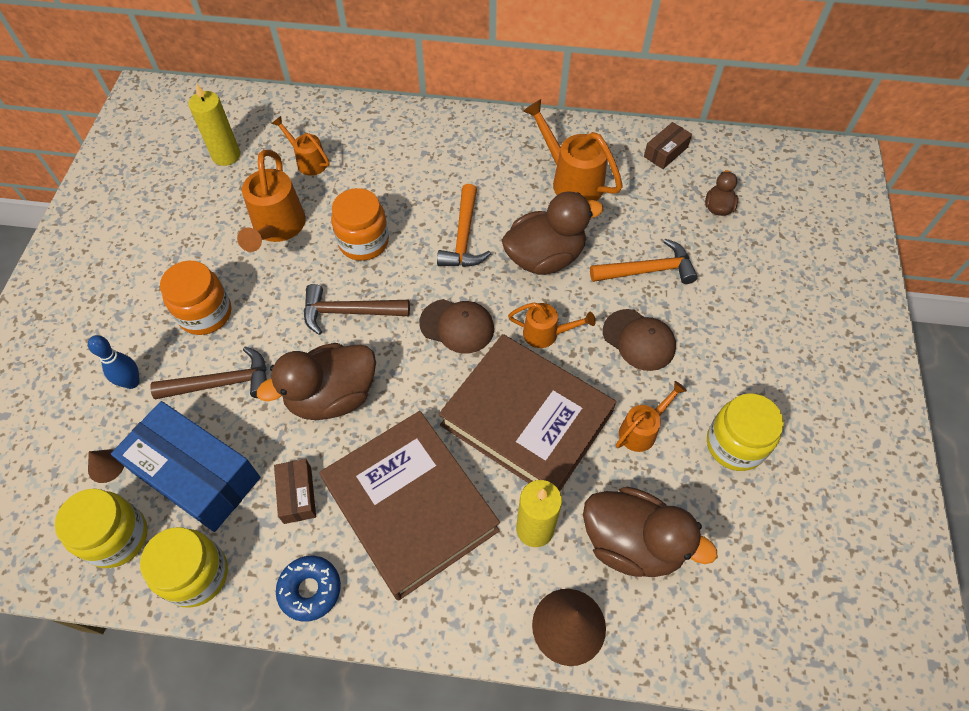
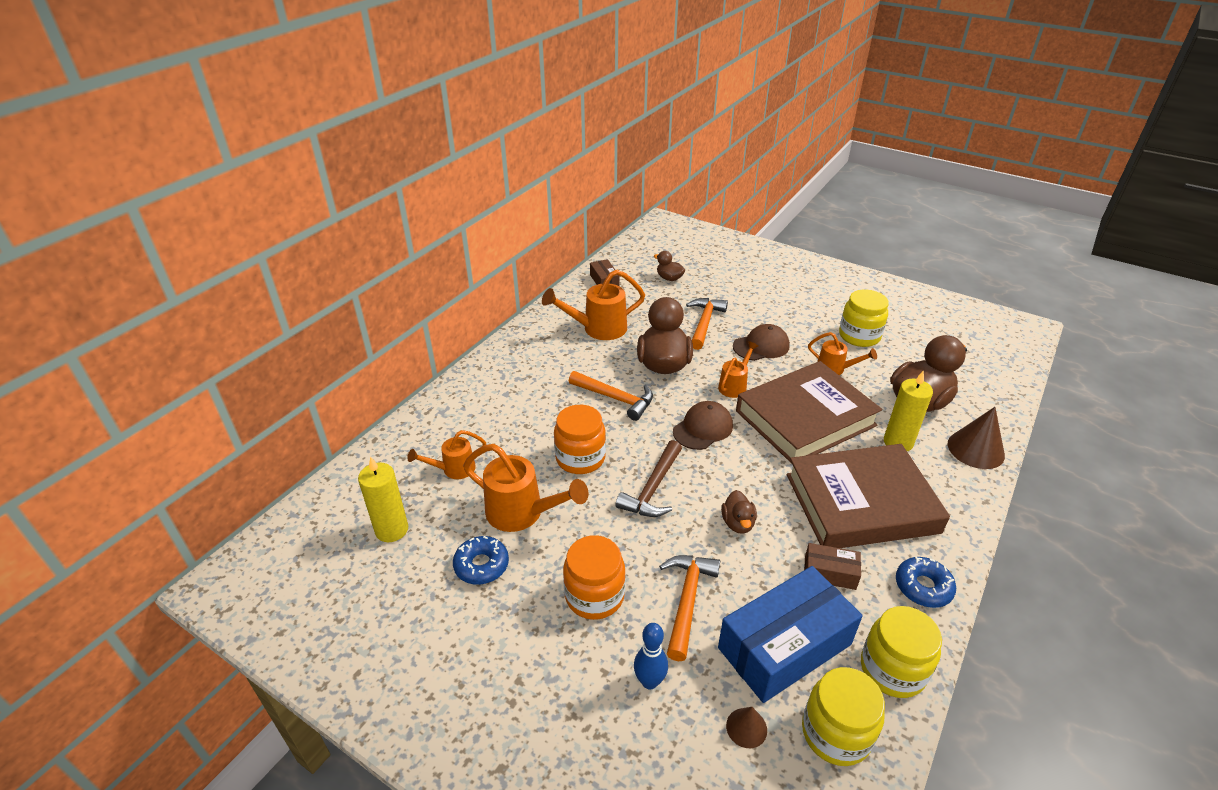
camera: 65 degrees left, 20 degrees down
(211, 226) = (481, 565): none -> blue donut
(222, 383) = (687, 600): brown hammer -> orange hammer
(332, 396) = (738, 523): brown duck -> brown duck, size x0.49
(642, 430) = (835, 369): orange watering can -> orange watering can turned 135 degrees clockwise

